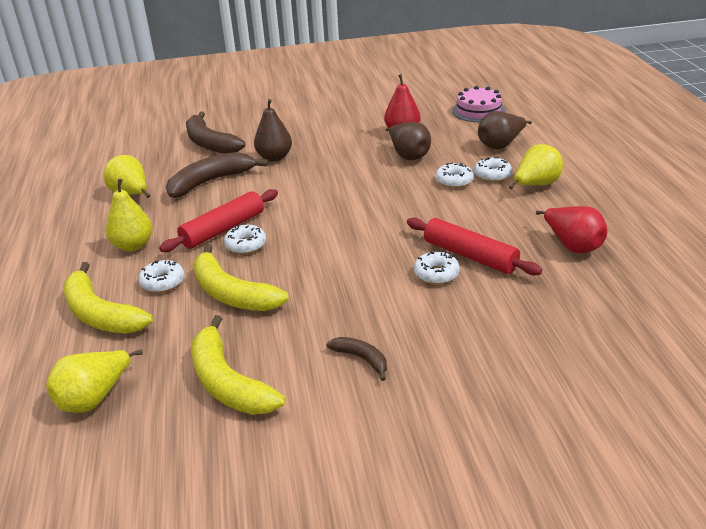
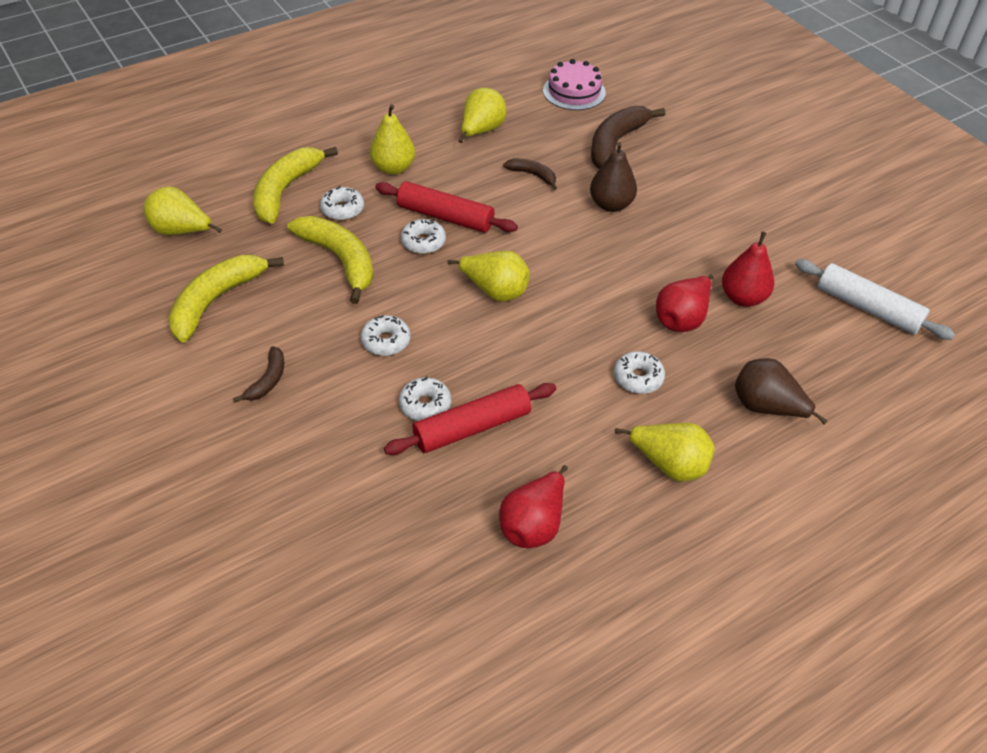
camera: 65 degrees right, 15 degrees up
(211, 182) = (533, 175): brown banana -> brown banana, size x0.51
(231, 293) = (340, 260): yellow banana -> yellow banana turned 120 degrees clockwise
(330, 221) = (495, 291): none -> yellow pear
(408, 155) = (682, 319): brown pear -> red pear
(435, 99) = (867, 308): none -> white rolling pin
(470, 256) = (472, 427): red rolling pin -> red rolling pin turned 45 degrees clockwise
(478, 111) = (862, 363): pink cake -> pink cake (574, 91)
(492, 175) = (673, 414): white donut -> white donut (386, 341)

